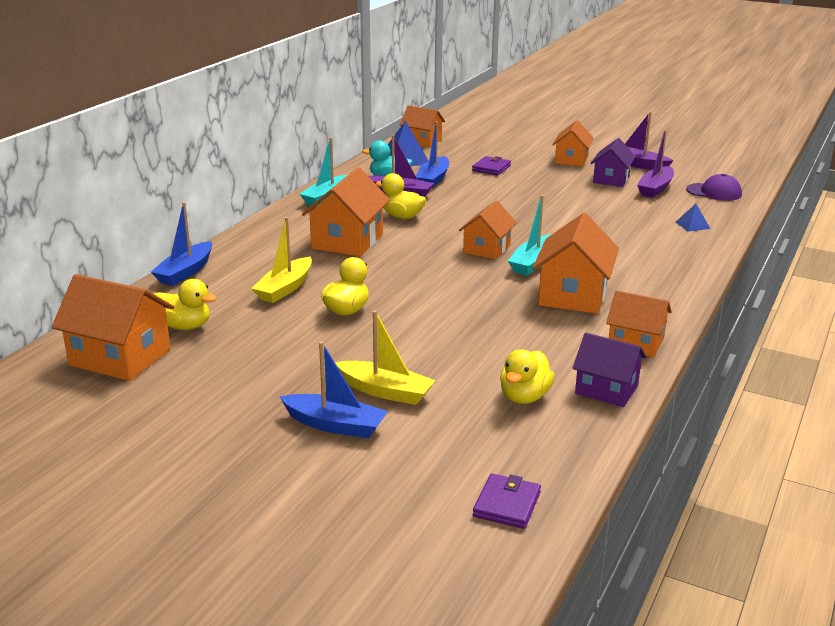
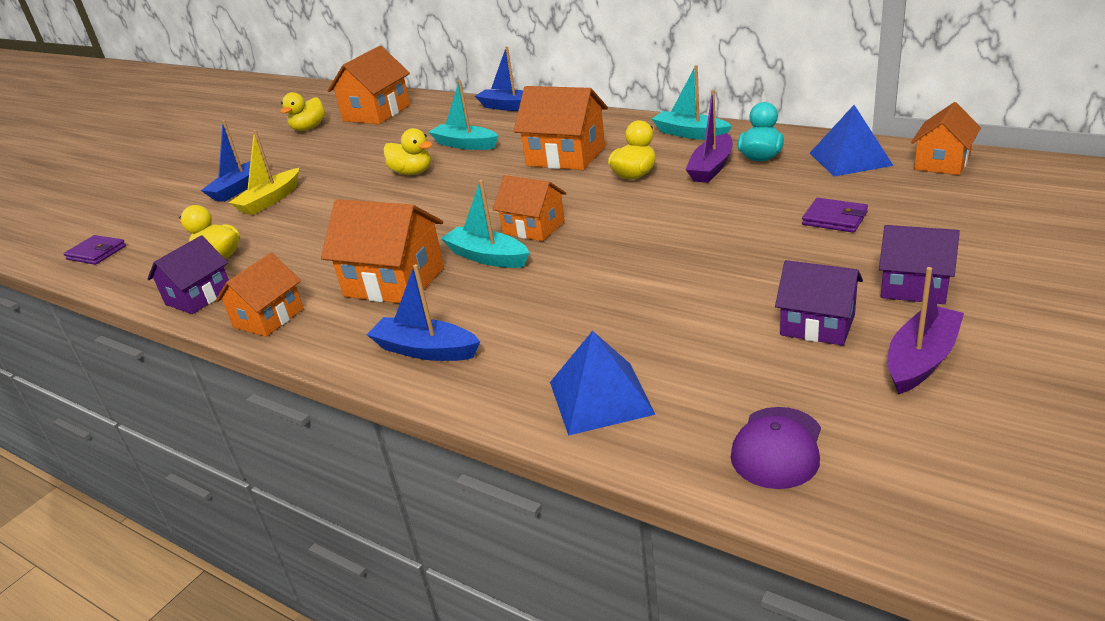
camera: 100 degrees right, 5 degrees up
(185, 326) = (413, 122): yellow duck -> yellow duck (308, 128)
(285, 288) = (465, 144): yellow boat -> turquoise boat
(433, 179) = (770, 182): blue boat -> blue boat (425, 350)
(571, 160) = (914, 287): orange house -> purple house
(655, 189) = (780, 372): purple boat -> none
(692, 225) = (600, 397): blue pyramid -> blue pyramid, size x1.95

